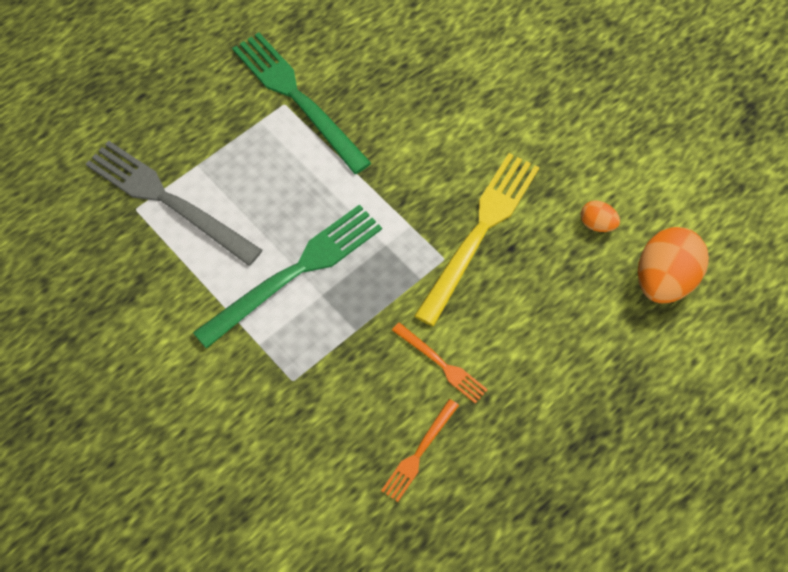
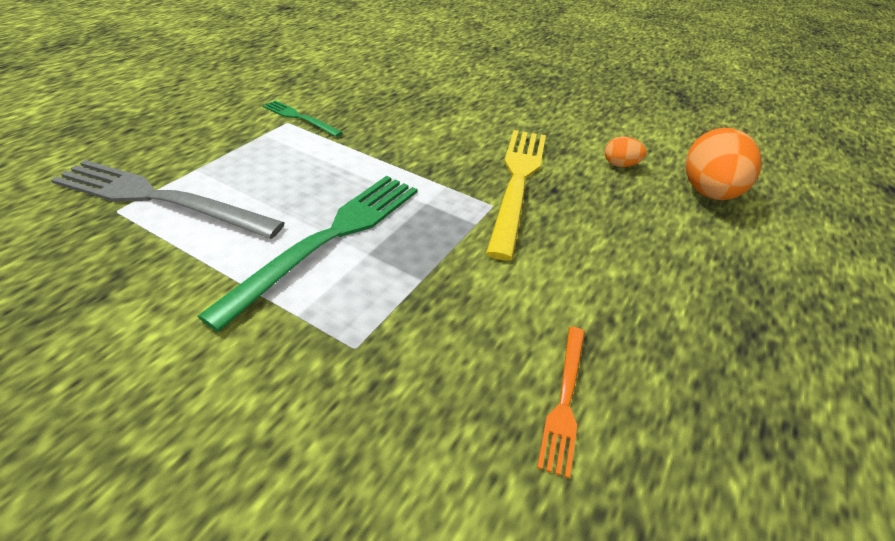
camera: 20 degrees left, 20 degrees down
(297, 98) = (299, 118): green fork -> green fork, size x0.51
(441, 364) = (539, 295): orange fork -> none

